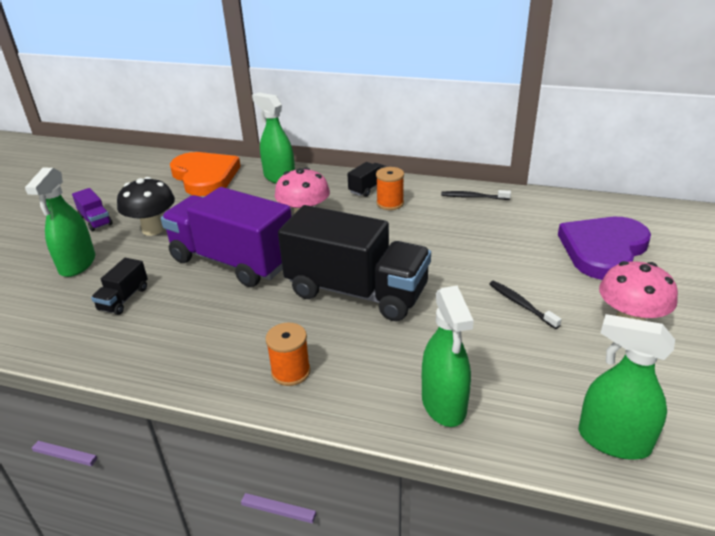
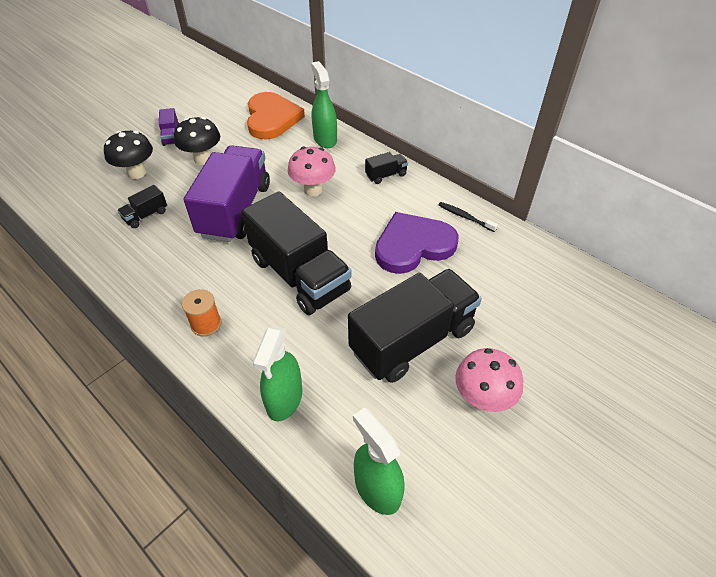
camera: 25 degrees right, 15 degrees up
(77, 264) = (137, 173): green spray bottle -> black mushroom
(232, 261) = (235, 210): purple truck -> purple truck turned 45 degrees clockwise
(390, 203) = (390, 198): orange spool -> none
(521, 304) = (412, 340): black toothbrush -> black truck
(603, 250) = (530, 317): purple heart -> purple heart (413, 245)

